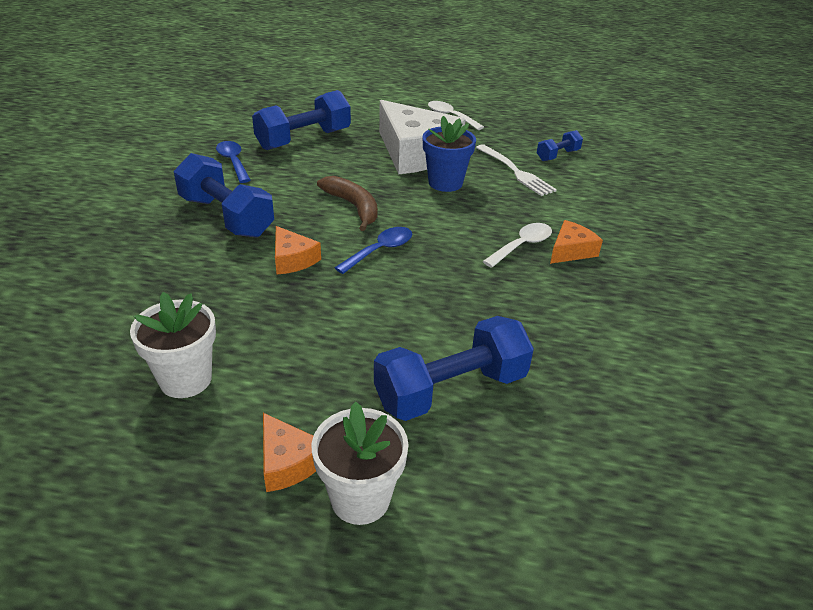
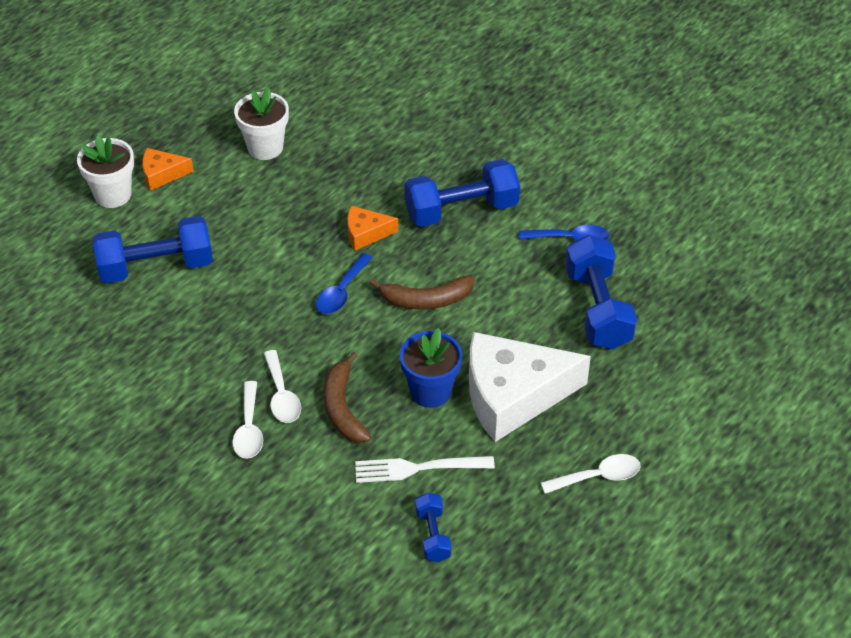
camera: 120 degrees right, 10 degrees up
(380, 251) = (341, 292): blue spoon -> blue spoon turned 45 degrees clockwise
(451, 390) = (156, 267): blue dumbbell -> blue dumbbell turned 75 degrees clockwise
(501, 214) = (343, 408): none -> brown banana
(571, 251) = (249, 429): orange cheese -> white spoon

